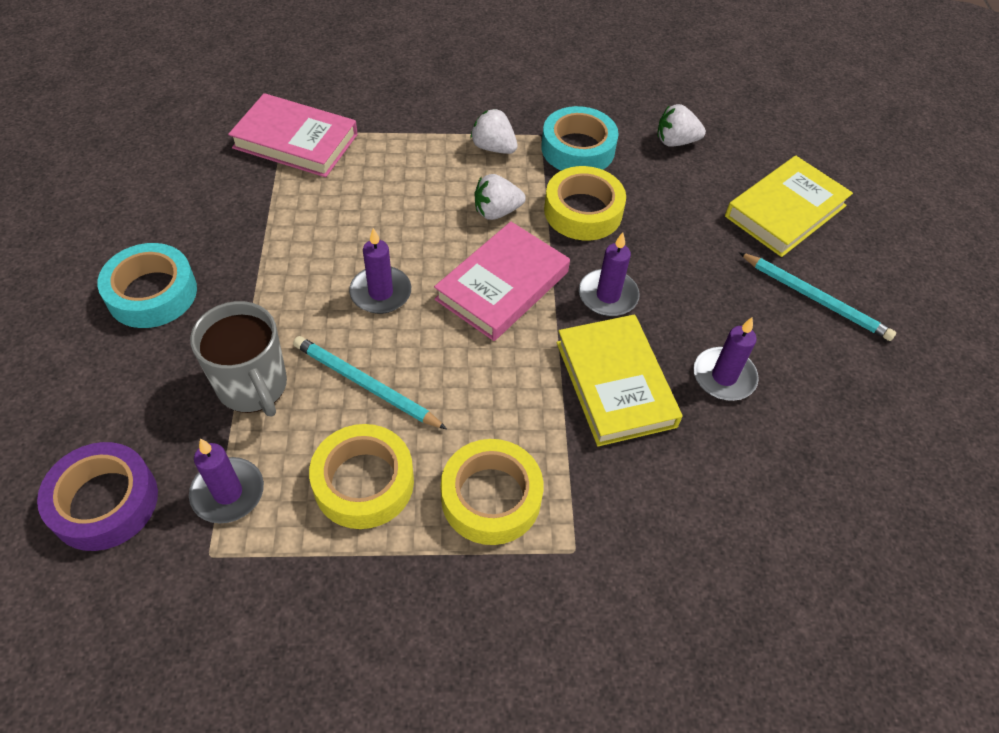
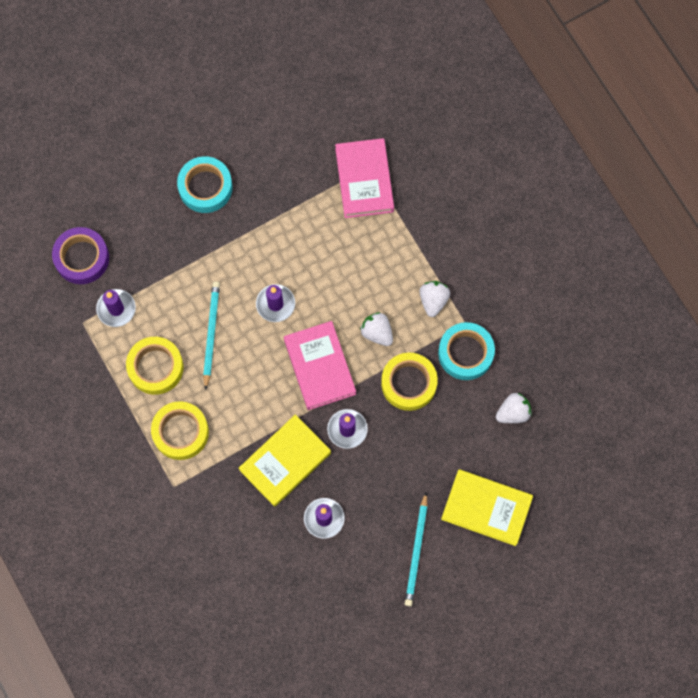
camera: 65 degrees right, 20 degrees up
(253, 387) = (178, 279): grey mug -> none
(502, 286) = (319, 367): pink book -> pink book turned 60 degrees clockwise
(675, 141) = (513, 412): white strawberry -> white strawberry turned 90 degrees clockwise

